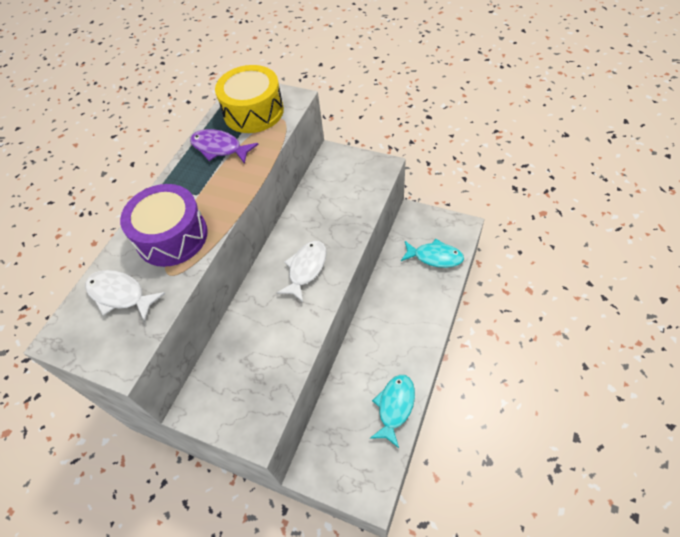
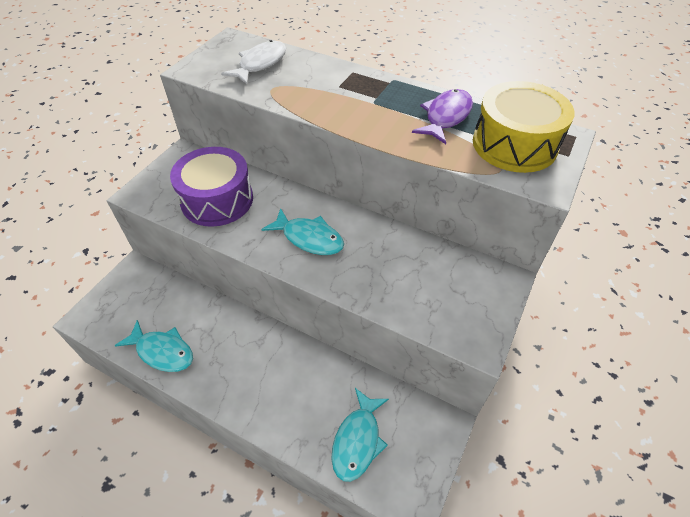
camera: 90 degrees right, 5 degrees down
(172, 236) = (318, 88): purple drum -> purple drum (217, 200)
(306, 269) = (309, 238): white fish -> turquoise fish

